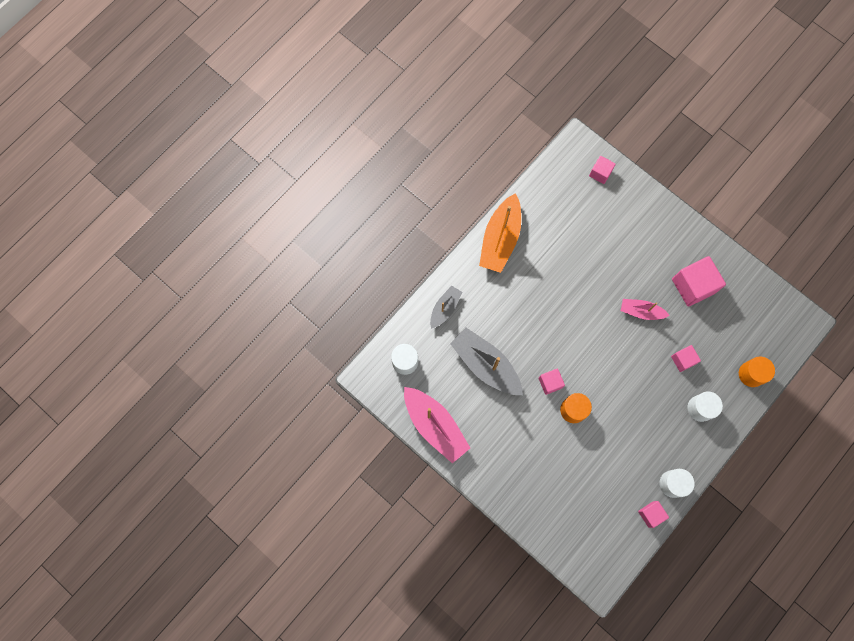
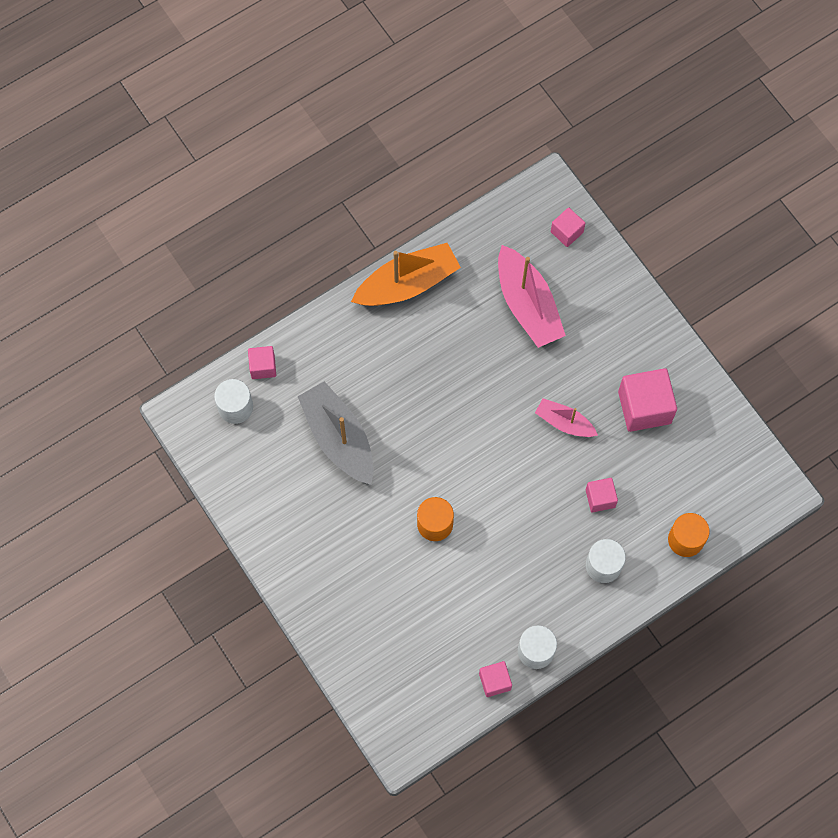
camera: 15 degrees right, 5 degrees down
(435, 426) = (249, 497): pink boat -> pink boat (527, 305)
(445, 308) = (308, 353): grey boat -> none
(500, 239) = (407, 284): orange boat -> orange boat turned 150 degrees counterclockwise
(550, 383) = (415, 482): pink cube -> pink cube (263, 367)

